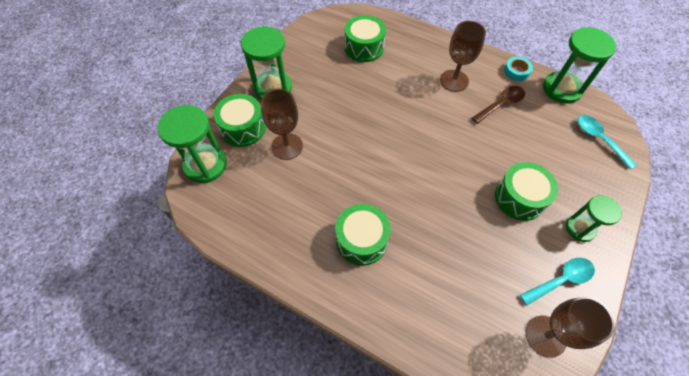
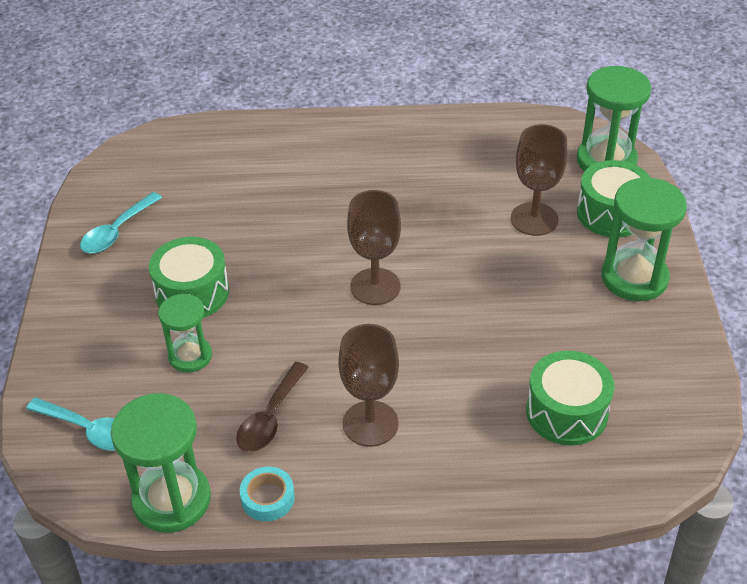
camera: 150 degrees right, 15 degrees down
(361, 240) = (362, 173): green drum -> none
(545, 336) = (124, 181): brown goblet -> brown goblet (375, 286)
(580, 228) = (102, 292): green hourglass -> green hourglass (190, 356)

